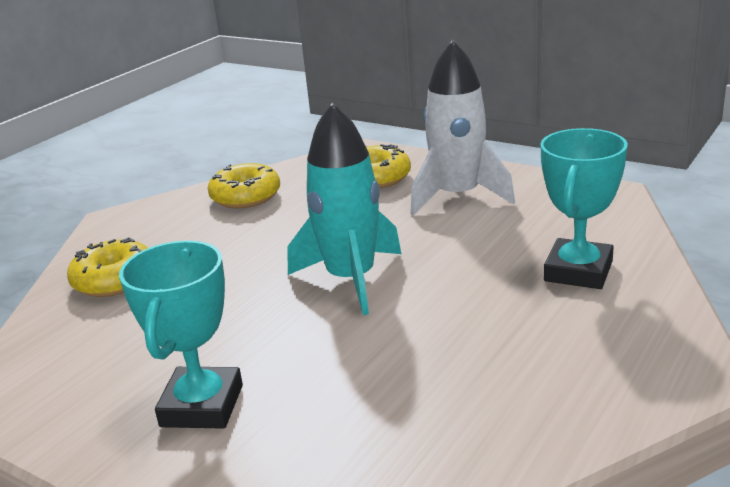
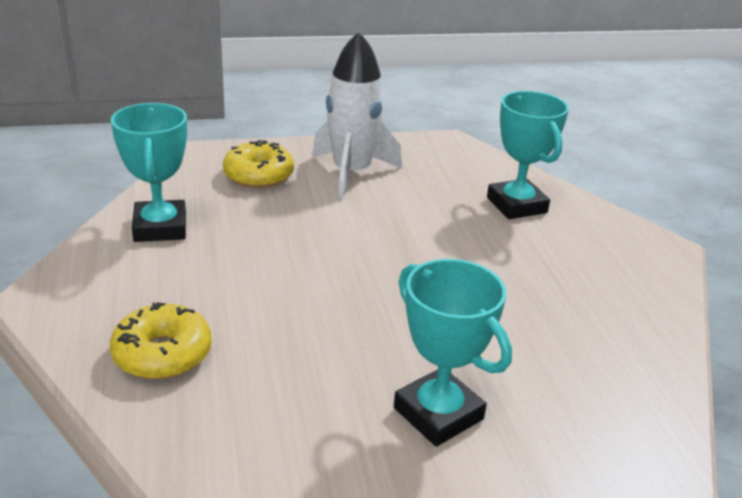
camera: 50 degrees left, 5 degrees up
(245, 197) = (160, 227): yellow donut -> turquoise trophy
(351, 279) = (380, 266): turquoise rocket -> none

